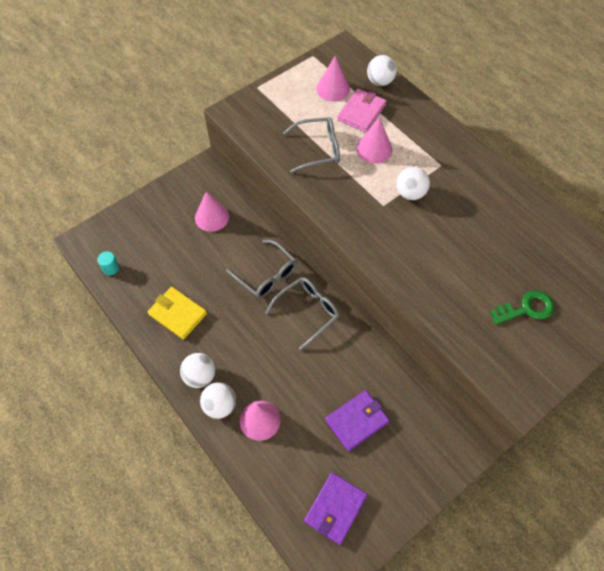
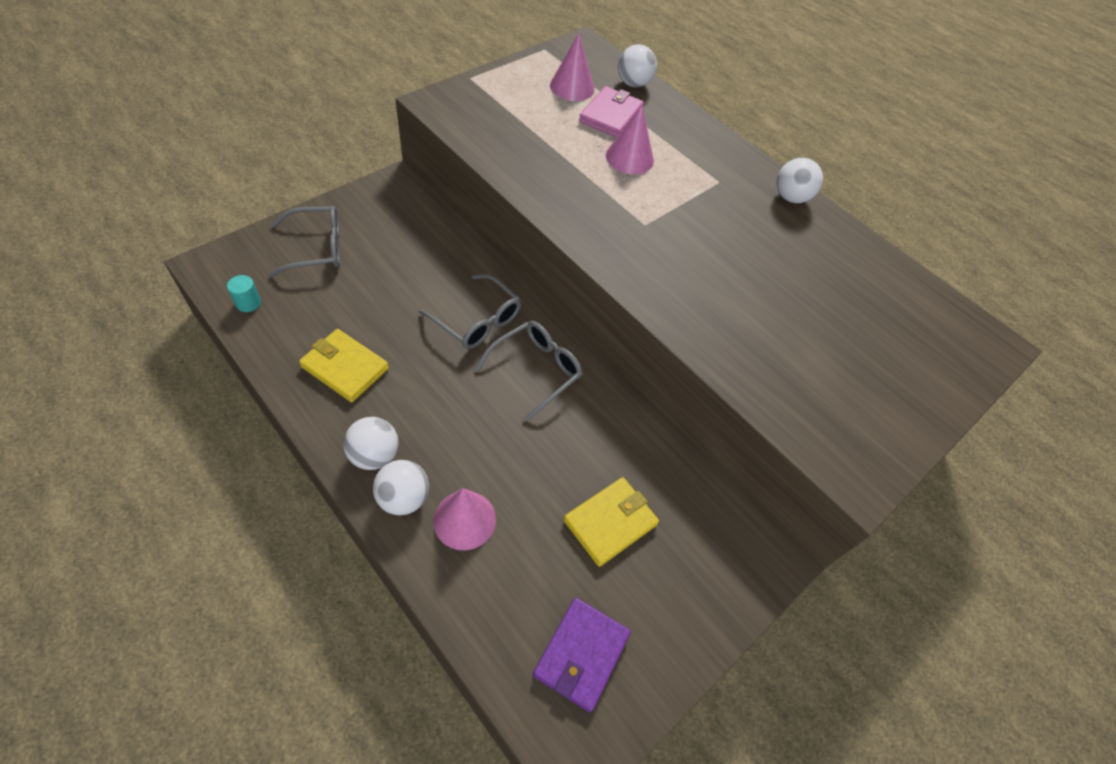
camera: 10 degrees left, 5 degrees down
(211, 217) = (401, 244): pink cone -> none
(318, 149) = (554, 153): grey glasses -> grey glasses (316, 248)
(357, 421) = (610, 522): purple wallet -> yellow wallet
(410, 193) = (681, 212): white ball -> white ball (791, 197)
(526, 308) = (851, 361): green key -> none

